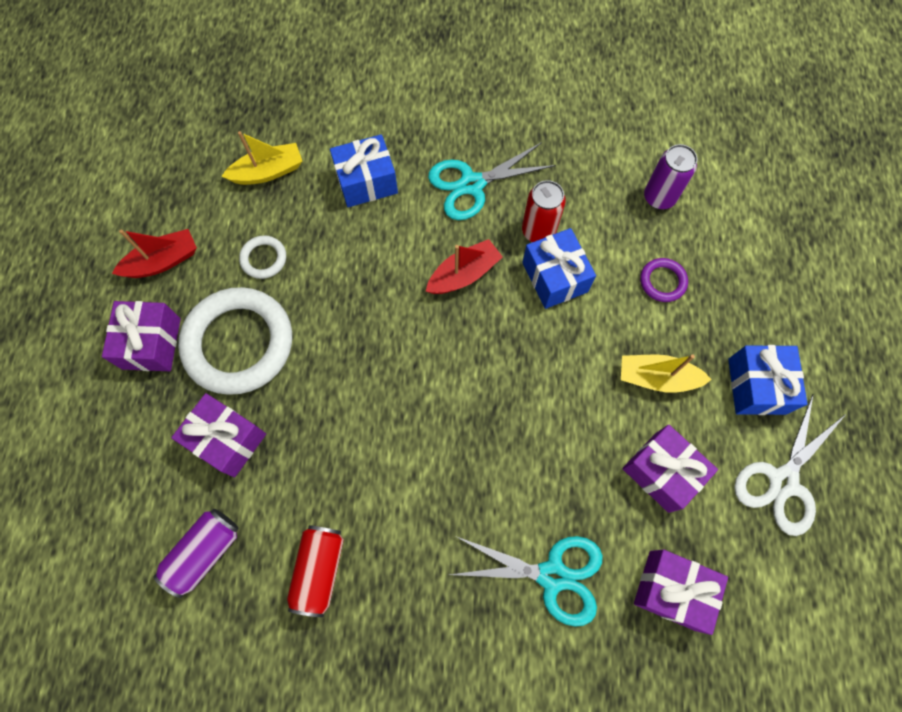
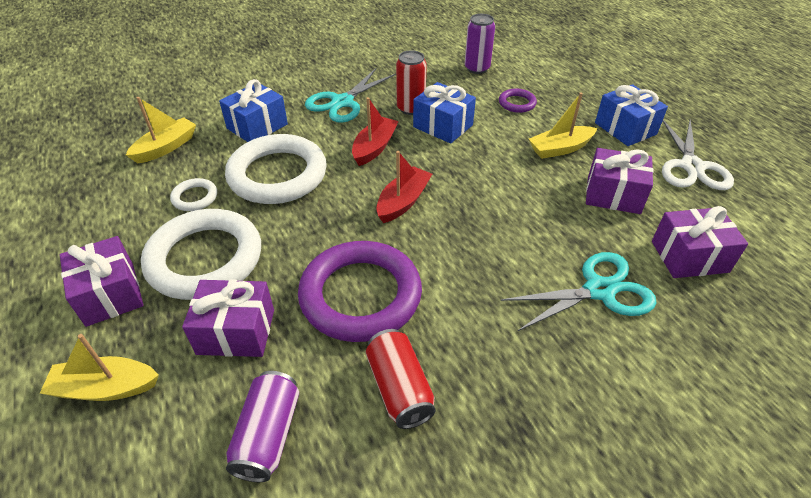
camera: 30 degrees left, 25 degrees down
(114, 440) = (105, 388): none -> yellow boat
(163, 261) = (92, 234): red boat -> red boat (403, 202)
(343, 458) = (360, 295): none -> purple ring
(350, 266) = (277, 175): none -> white ring

